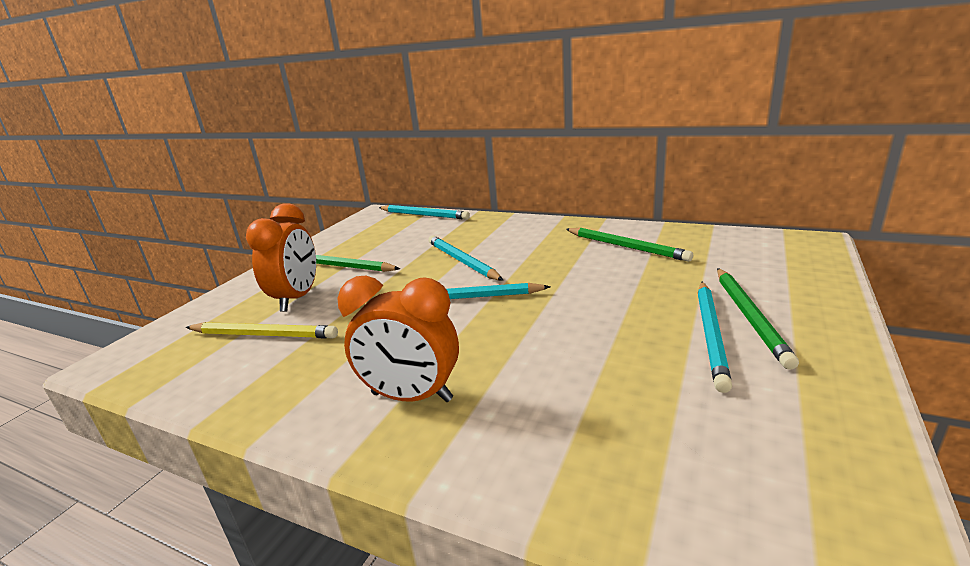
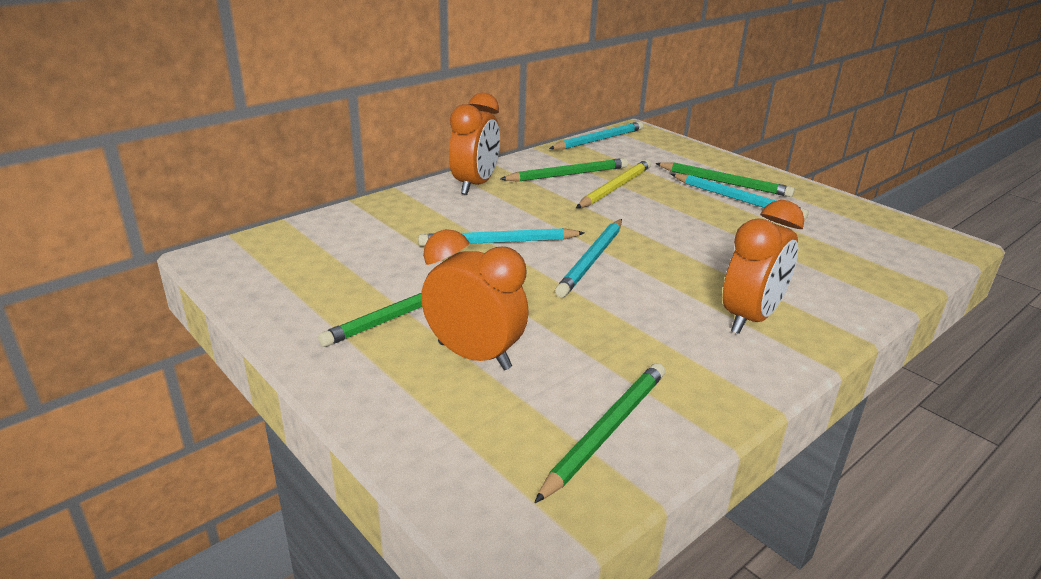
camera: 70 degrees left, 5 degrees up
(212, 365) = (606, 431): none -> green pencil
(263, 335) = (558, 389): yellow pencil -> yellow pencil (615, 188)
(424, 215) = (303, 230): turquoise pencil -> turquoise pencil (598, 140)
(550, 228) = (475, 185): none -> orange clock

